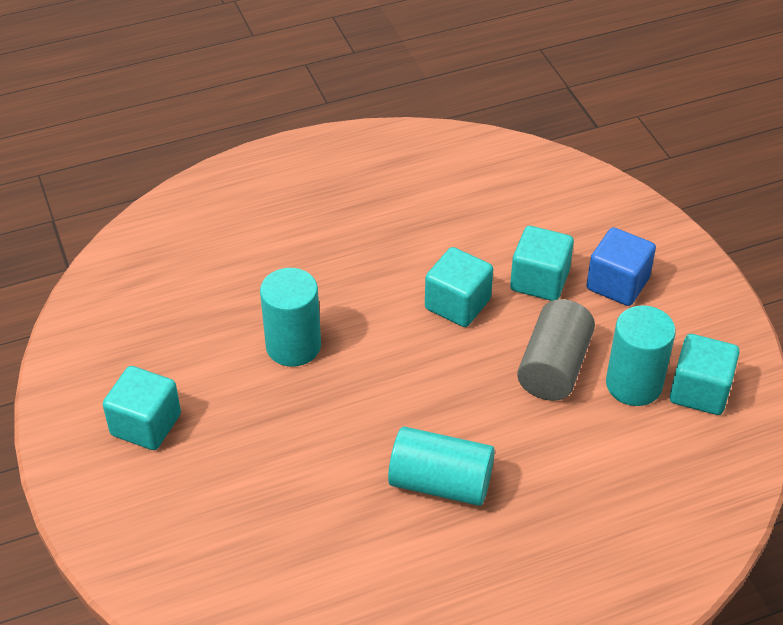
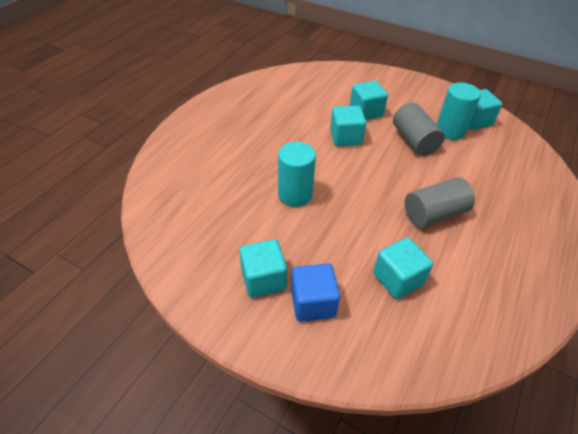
camera: 40 degrees left, 0 degrees up
(292, 525) = (398, 279): none -> turquoise cube
(440, 483) = (434, 214): turquoise cylinder -> grey cylinder
(617, 284) = (395, 99): blue cube -> blue cube (313, 303)

